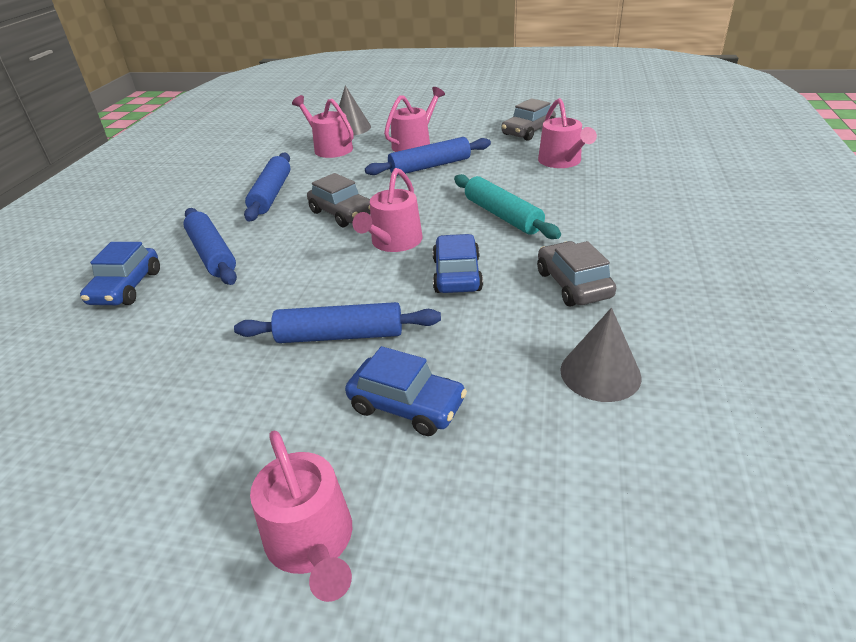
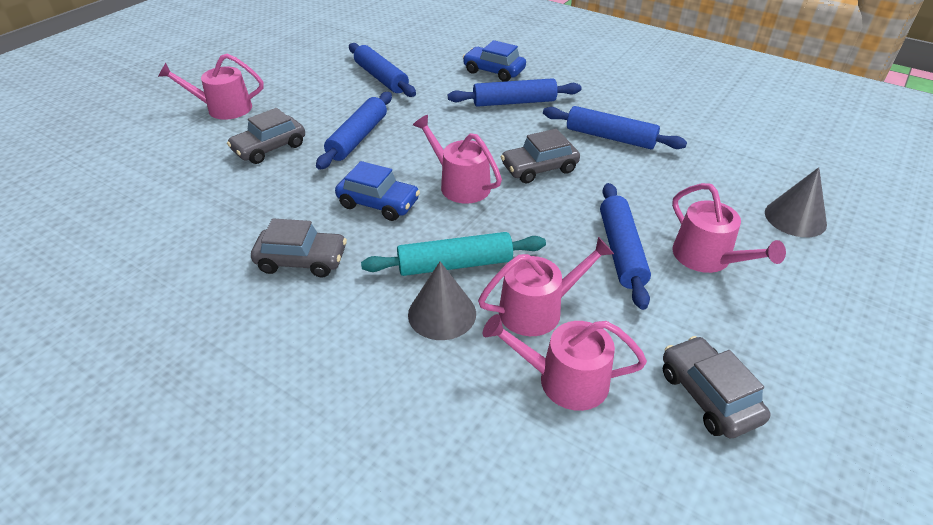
camera: 110 degrees right, 5 degrees up
(153, 381) = (381, 78): none -> blue rolling pin
(330, 148) = (723, 189): pink watering can -> pink watering can (537, 309)
(406, 405) = (269, 148): blue car -> grey car
(600, 373) = (203, 228): grey cone -> grey cone (442, 313)

